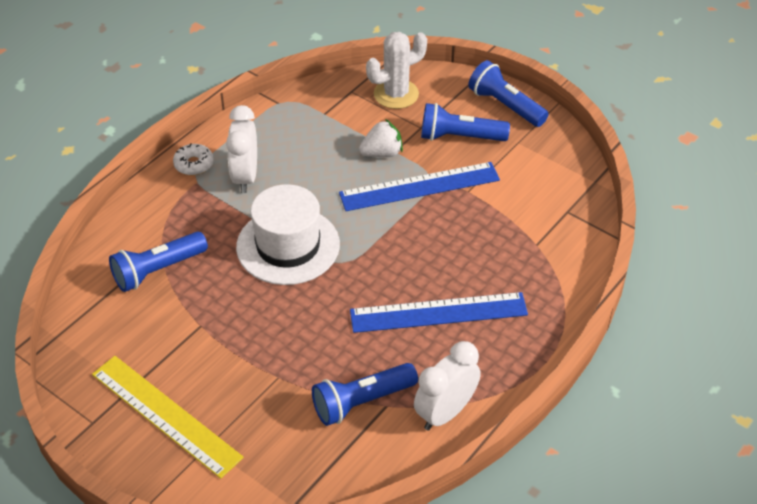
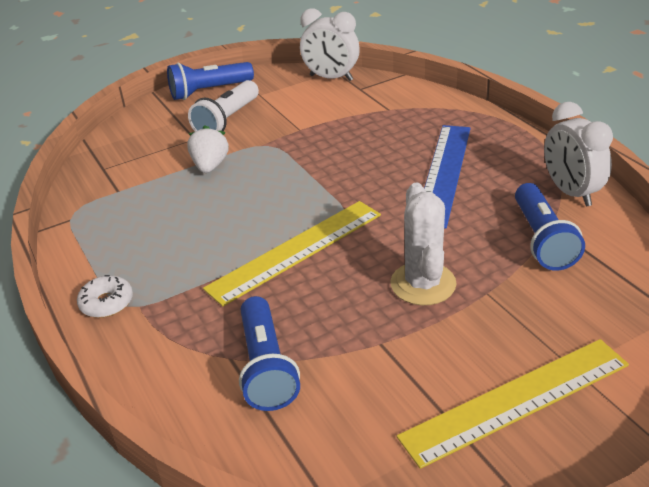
camera: 65 degrees left, 10 degrees down
(245, 177) = (164, 264): white clock -> white clock (331, 78)
(288, 246) = (296, 251): white hat -> yellow ruler
(396, 94) = (136, 143): white cactus -> white cactus (423, 284)
(419, 186) = (273, 153): blue ruler -> none
(459, 137) = (227, 120): blue flashlight -> white flashlight

